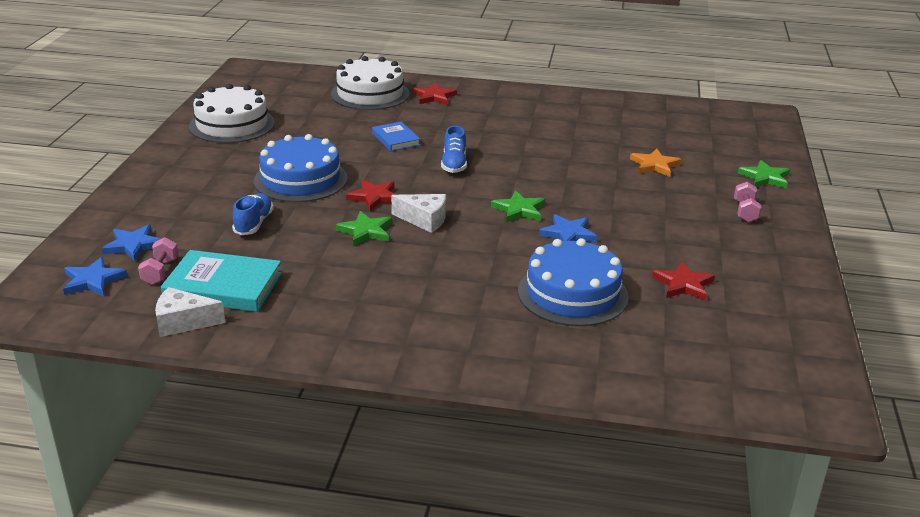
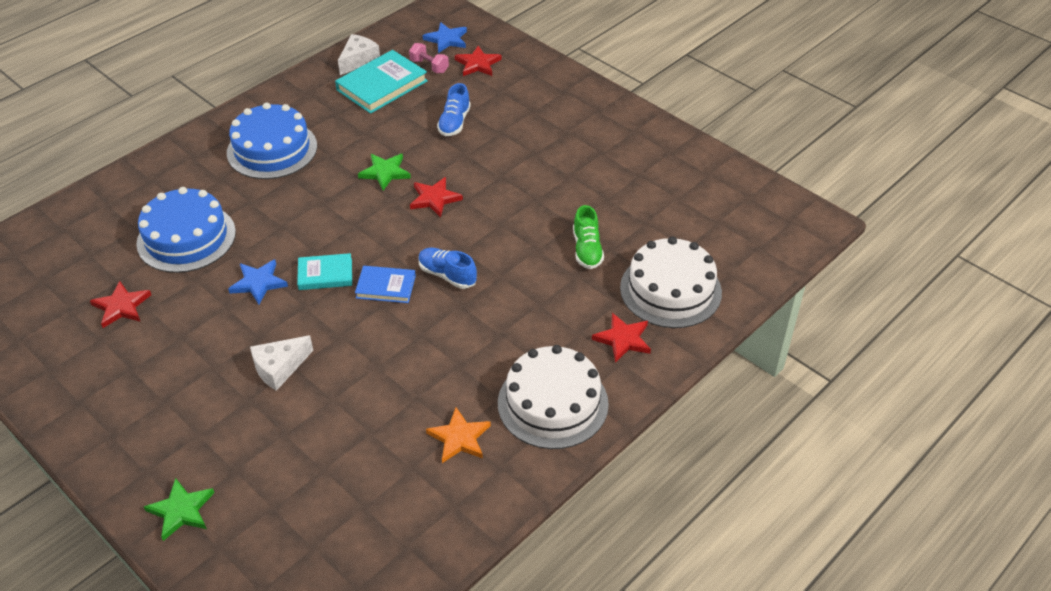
camera: 125 degrees right, 15 degrees up
(133, 245) = (478, 64): blue star -> red star
(232, 124) = (660, 166): white cake -> white cake (552, 403)
(253, 224) = (454, 122): blue shoe -> blue shoe turned 60 degrees clockwise
(300, 179) = (506, 170): blue cake -> blue cake (272, 149)
(363, 126) = (587, 250): none -> green shoe
(395, 139) = (536, 260): blue book -> blue book (386, 287)
(424, 220) = (369, 210): white cheese -> white cheese (279, 368)
(519, 210) = (325, 274): green star -> turquoise book
(654, 165) = (300, 429): orange star -> orange star (459, 438)
(745, 212) = (152, 435): pink dumbbell -> none

